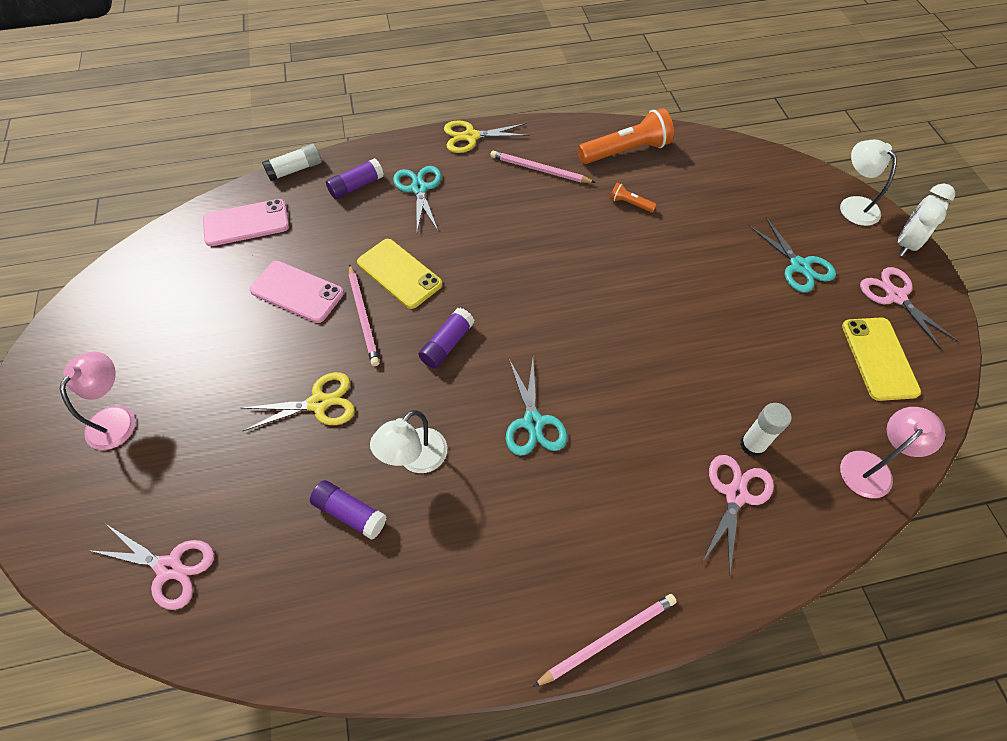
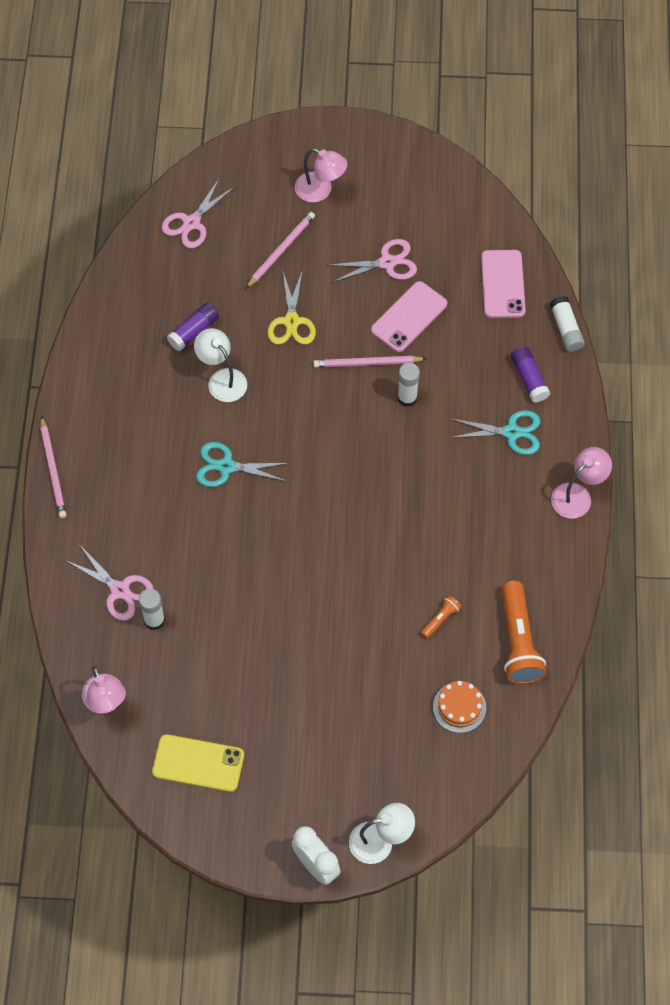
camera: 105 degrees right, 5 degrees up
(399, 273) = (407, 398): yellow phone -> white glue stick
(447, 344) = (319, 421): purple glue stick -> none
(471, 137) = (577, 495): yellow scissors -> pink lamp
(539, 170) = (511, 548): pink pencil -> pink pencil (281, 250)
(705, 177) = (459, 707): none -> orange cake
(799, 266) = (318, 745): turquoise scissors -> none
(895, 296) = (257, 816): pink scissors -> pink scissors (387, 263)

